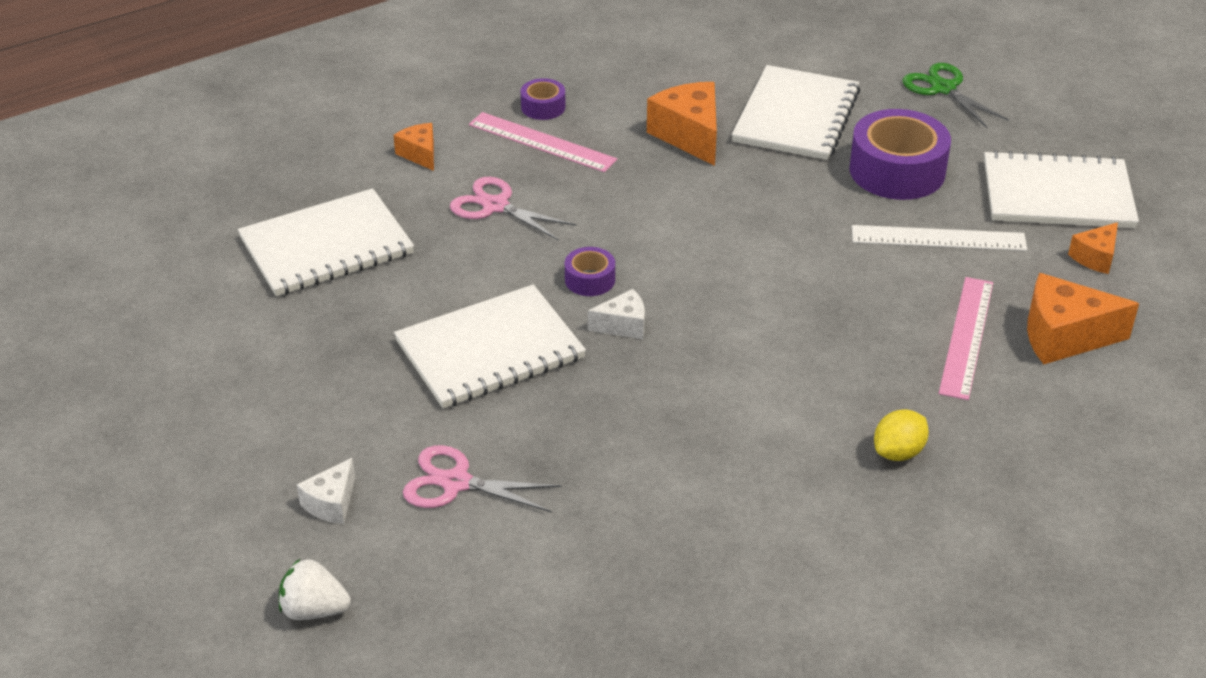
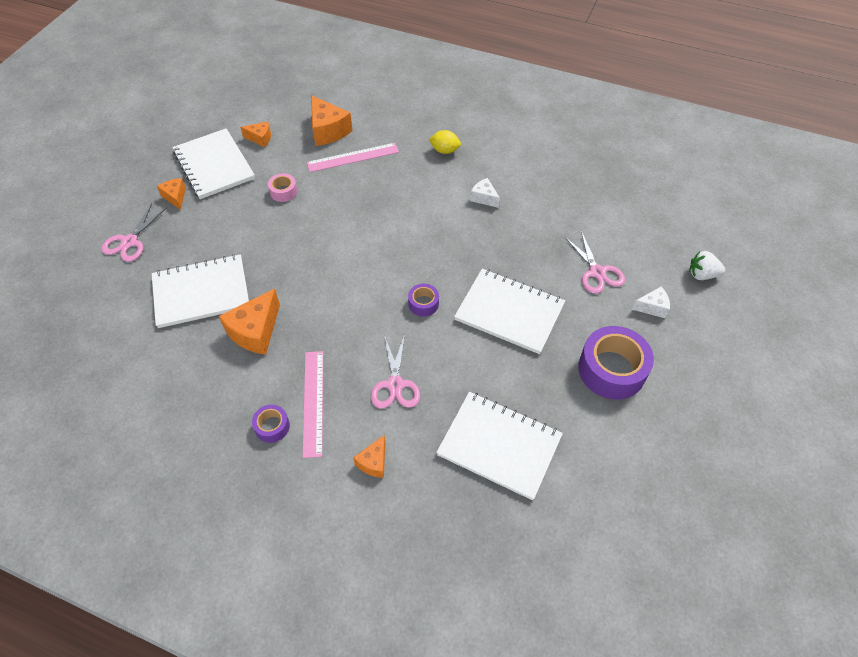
camera: 125 degrees left, 15 degrees up
(314, 610) = (702, 275): white strawberry -> white strawberry turned 120 degrees clockwise
(623, 325) = (446, 272): white cheese -> white cheese (484, 198)
(897, 171) = (232, 228): purple tape -> purple tape (611, 370)
(938, 238) = (283, 191): white ruler -> pink tape
(943, 88) = (129, 241): green scissors -> pink scissors
(1008, 143) = (175, 197): none -> orange cheese

